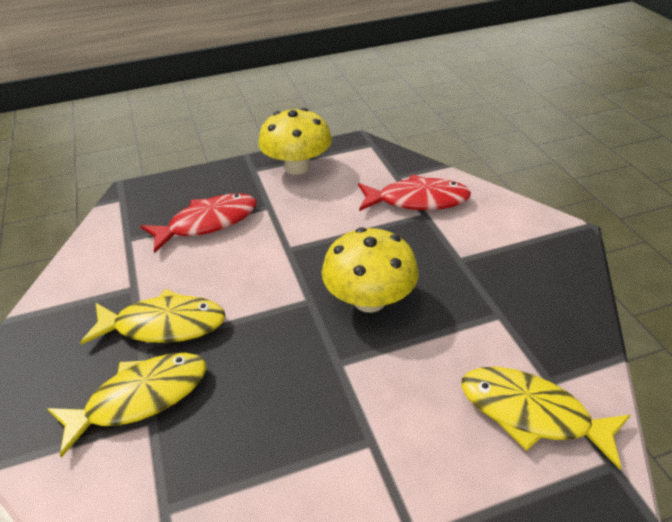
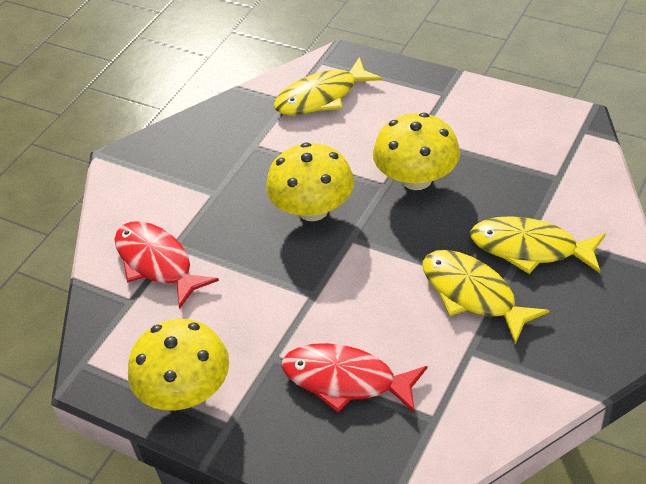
camera: 130 degrees left, 5 degrees up
(316, 391) = (416, 179): none -> yellow mushroom
(531, 414) = (321, 97): yellow fish -> yellow fish turned 75 degrees clockwise

